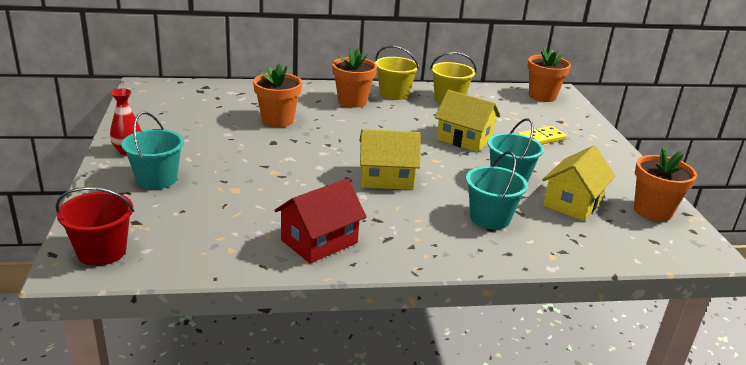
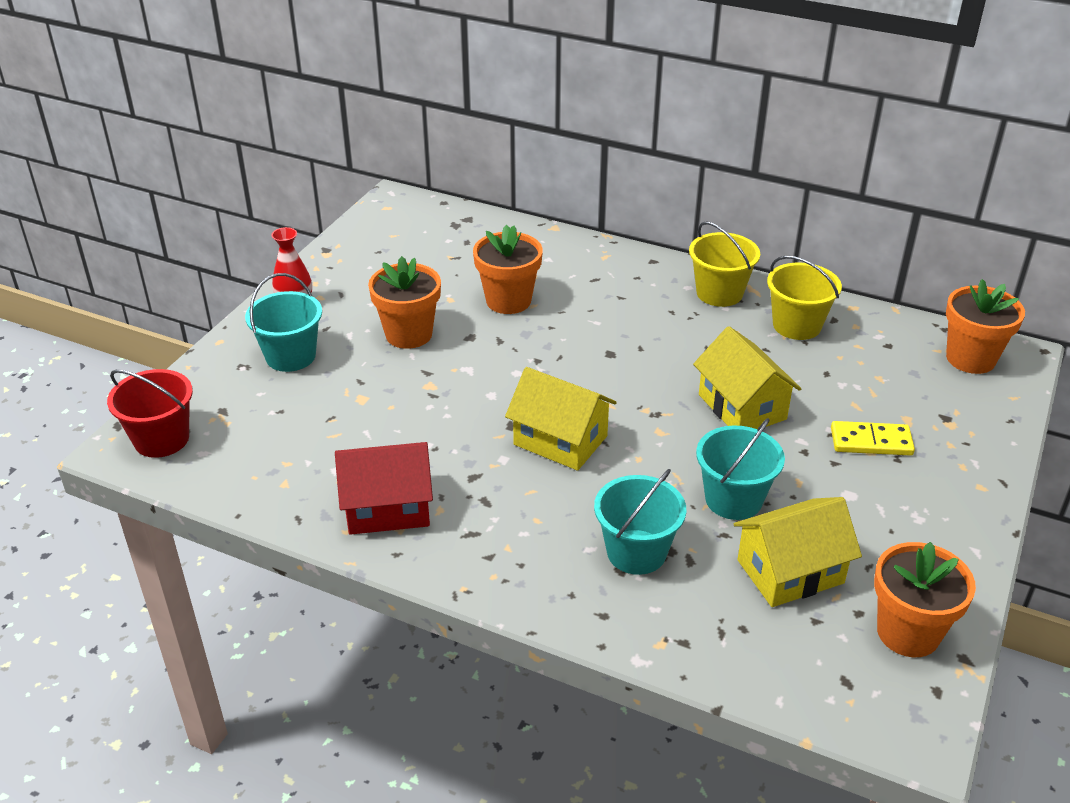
camera: 35 degrees right, 10 degrees up
(352, 101) = (642, 292): orange flower pot -> orange flower pot (409, 334)

